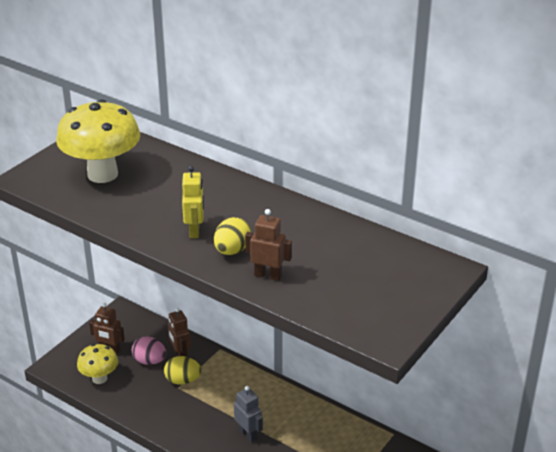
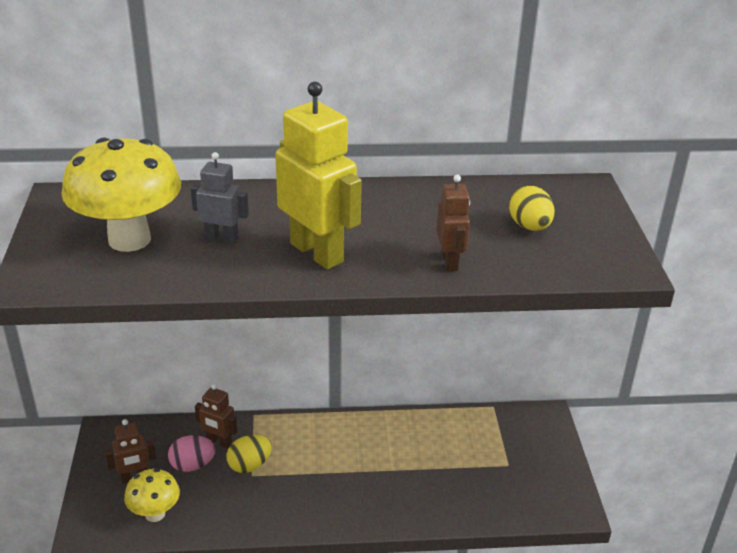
camera: 40 degrees left, 0 degrees up
(195, 231) = (317, 252): yellow robot -> yellow robot, size x1.86
(232, 250) = (382, 255): yellow egg -> yellow egg (529, 227)
(248, 434) = (371, 480): grey robot -> grey robot (222, 238)
(268, 275) = (450, 262): brown robot -> brown robot turned 105 degrees clockwise

